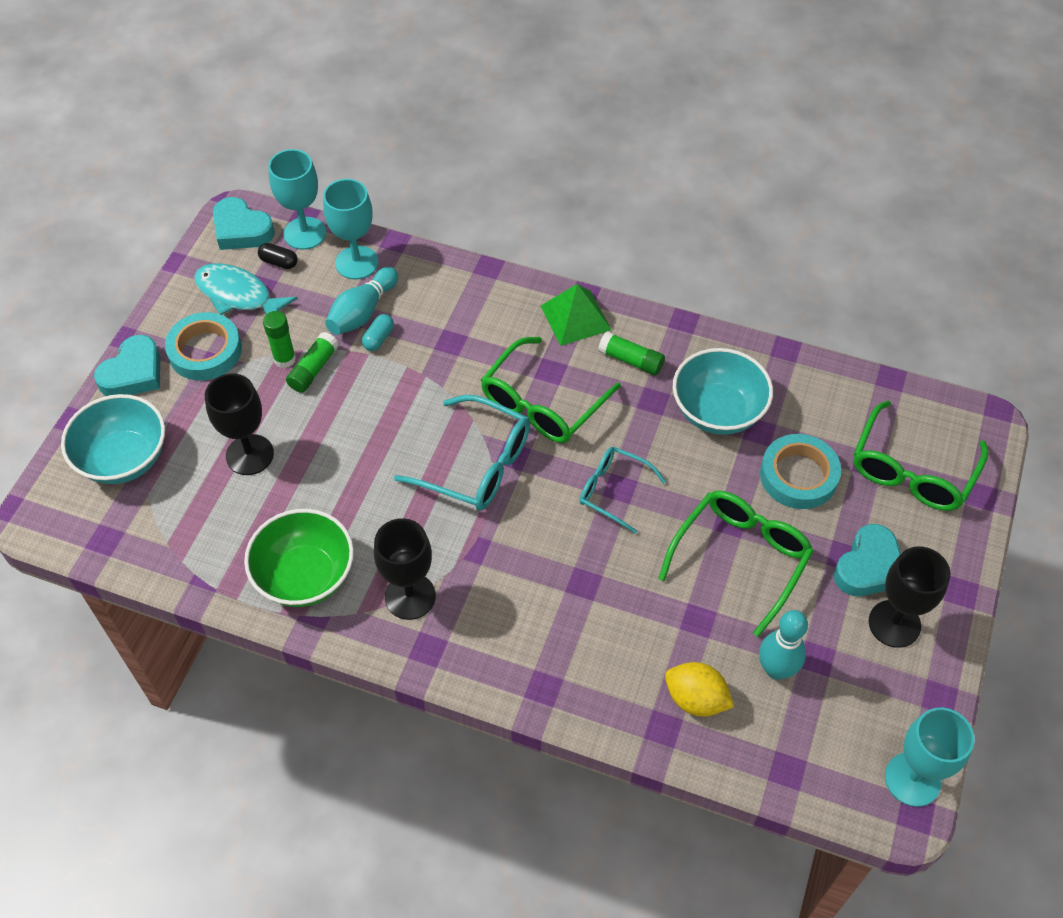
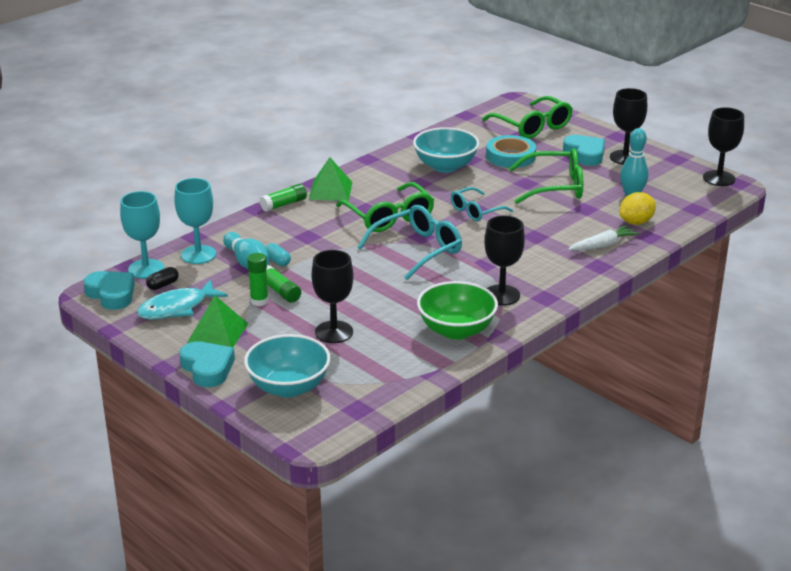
camera: 65 degrees left, 25 degrees down
(205, 351) = (217, 332): turquoise tape -> green pyramid
(241, 230) = (111, 294): turquoise heart -> turquoise heart turned 105 degrees counterclockwise
(603, 675) = (603, 245): none -> white carrot
(631, 360) = (382, 182): green glue stick -> green glue stick (284, 204)
(740, 559) = (554, 187): green glasses -> green glasses turned 120 degrees clockwise
(912, 779) = (719, 178): turquoise goblet -> black goblet

